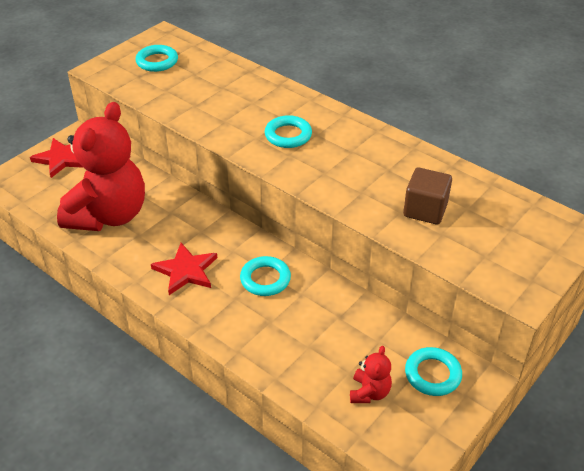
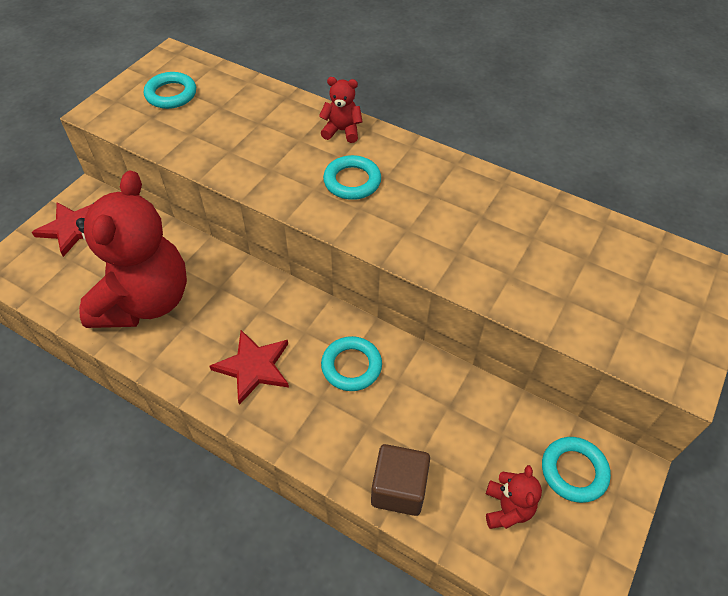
camera: 10 degrees left, 10 degrees up
(289, 99) = (342, 131): none -> red teddy bear
(425, 210) = (539, 268): brown cube -> brown cube (398, 489)

